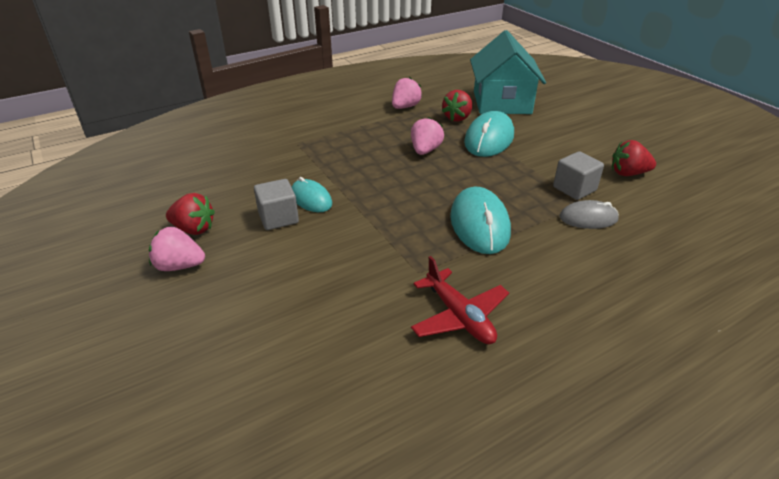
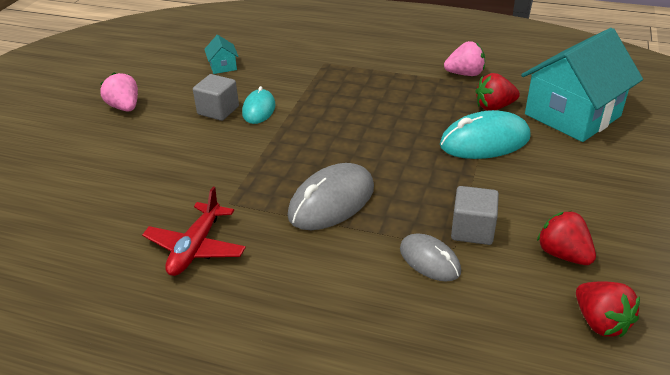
camera: 50 degrees right, 0 degrees up
(194, 229) = (166, 89): red strawberry -> red strawberry (600, 322)
(214, 185) = (223, 66): none -> turquoise house
(425, 150) = (407, 120): pink strawberry -> none
(479, 224) = (331, 201): turquoise mouse -> grey mouse

